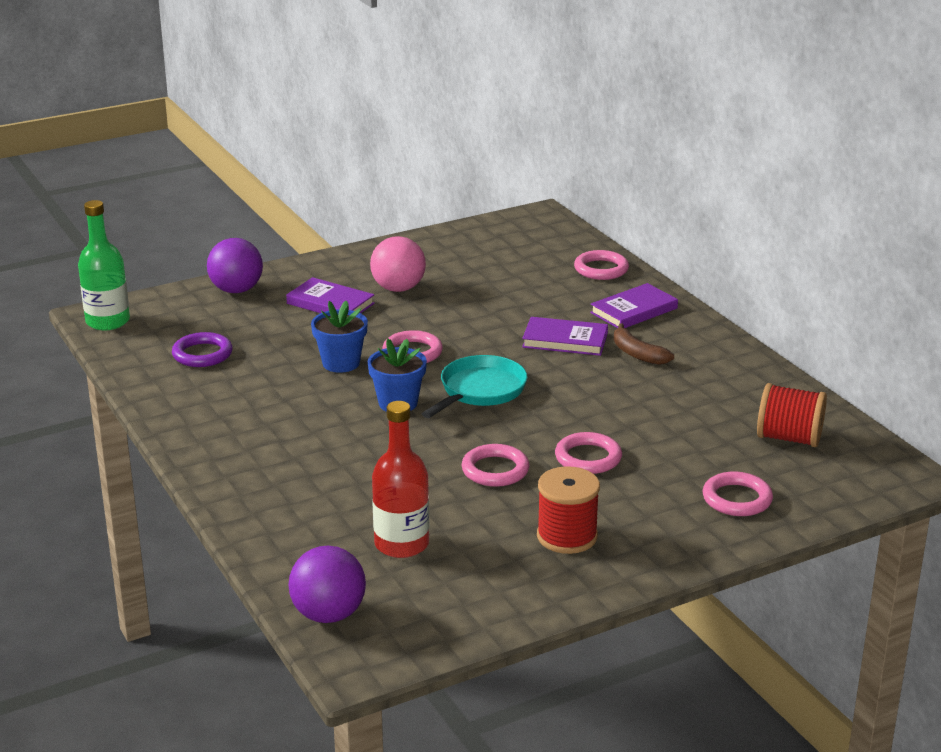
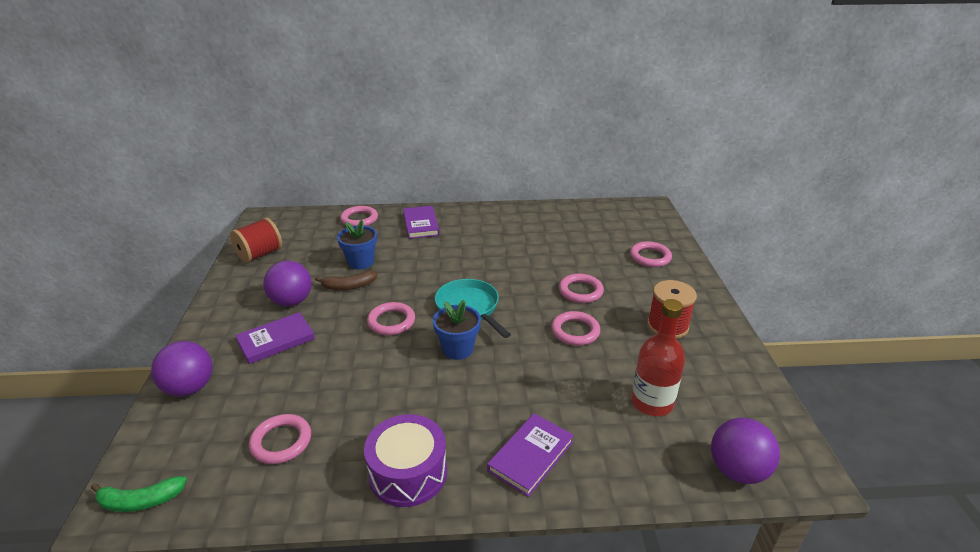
camera: 65 degrees left, 5 degrees up
(108, 321) = (140, 501): green bottle -> green banana
(202, 354) = (281, 442): purple ring -> pink ring
(205, 424) = (408, 472): none -> purple drum
(341, 363) = (375, 361): blue flower pot -> blue flower pot (361, 262)
(398, 288) = (291, 301): pink ball -> purple ball
(565, 340) = (433, 257): purple book -> purple book (530, 456)
(637, 354) = (472, 238): brown banana -> brown banana (349, 286)
(789, 438) = (597, 224): red spool -> red spool (260, 254)

